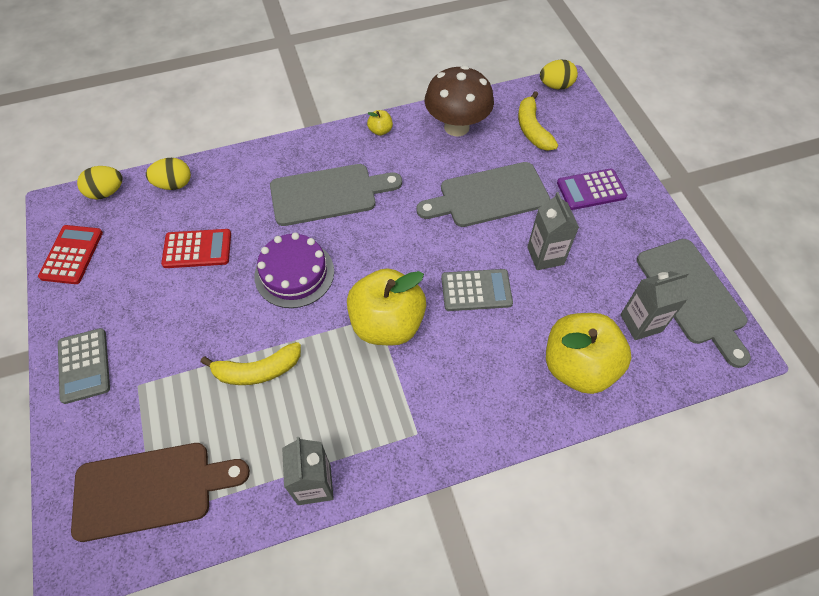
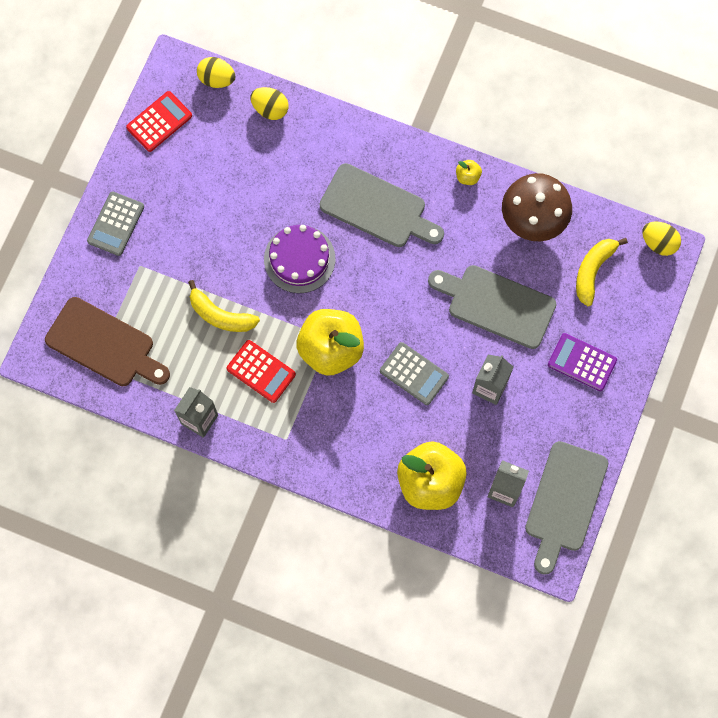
camera: 40 degrees right, 15 degrees up
(197, 249) = (247, 184): red calculator -> red calculator (261, 371)

